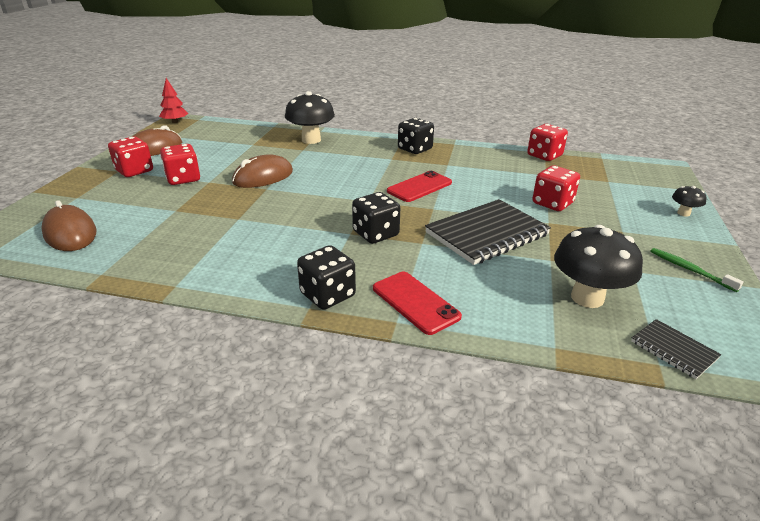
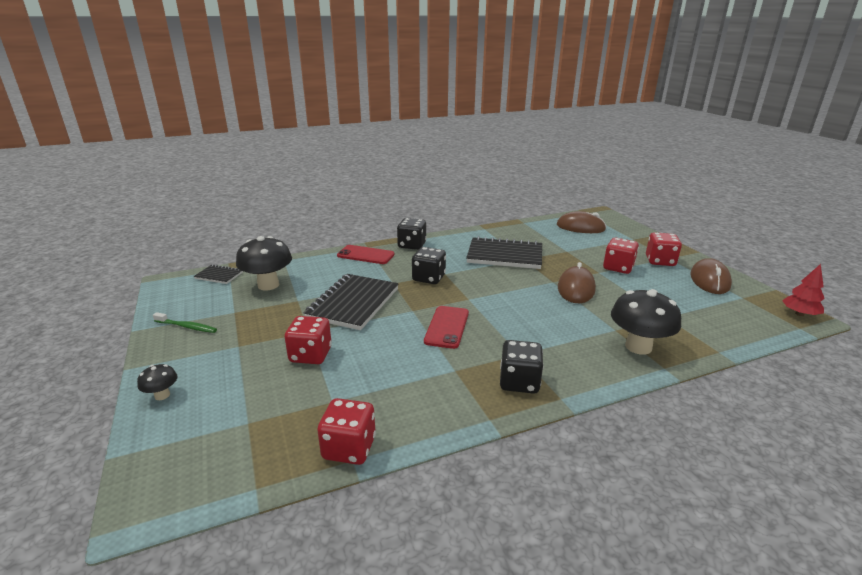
camera: 145 degrees right, 5 degrees down
(247, 230) = (504, 255): none -> black notebook

